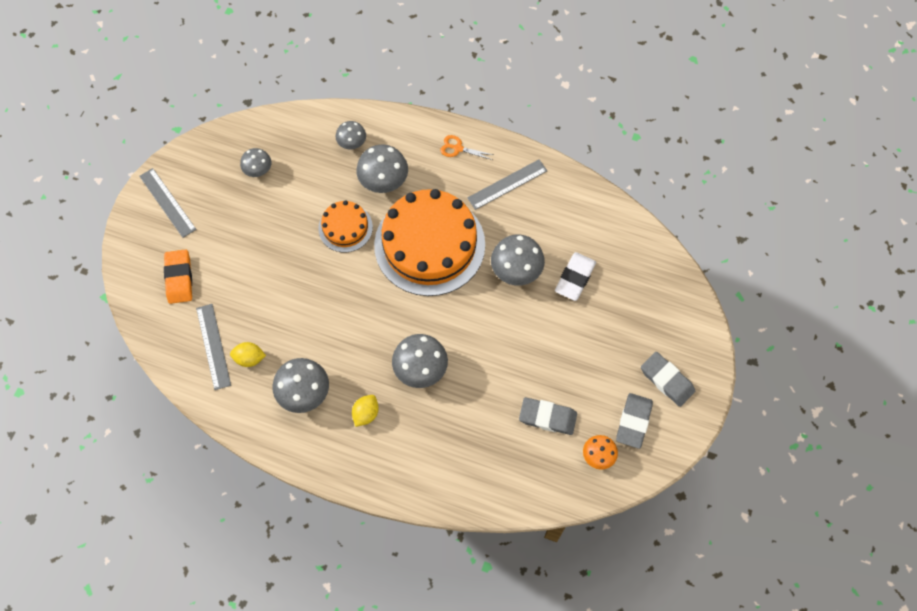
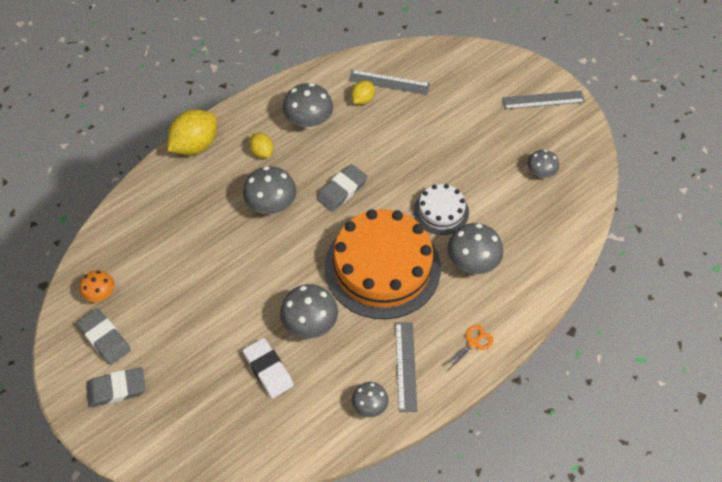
camera: 120 degrees right, 10 degrees down
(179, 278) = (464, 83): orange eraser -> none
(345, 227) = (441, 211): orange cake -> white cake
(352, 143) = (530, 256): grey mushroom -> grey mushroom (369, 406)
(393, 482) = (195, 145): none -> yellow lemon
(547, 417) = (161, 274): grey eraser -> grey eraser (342, 190)

